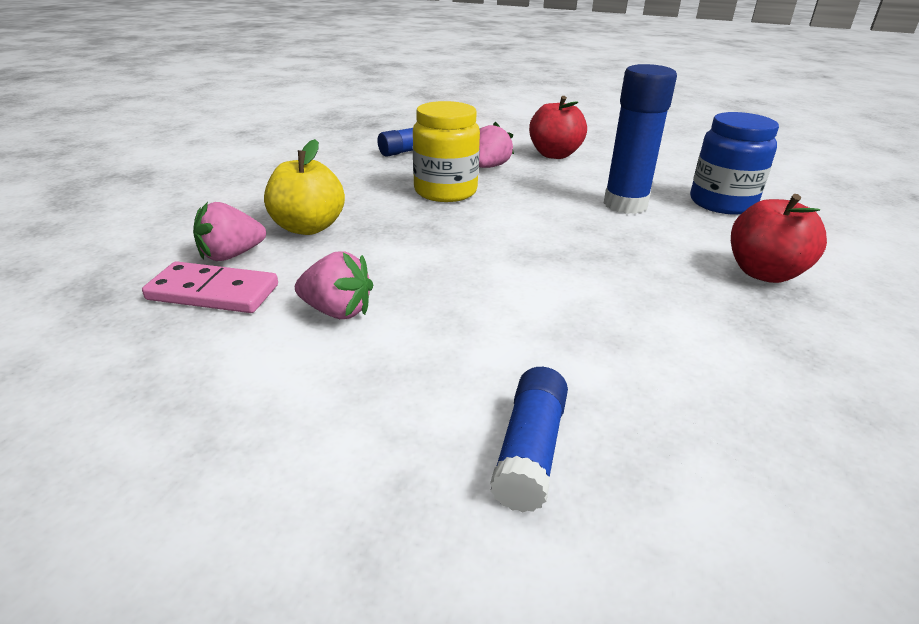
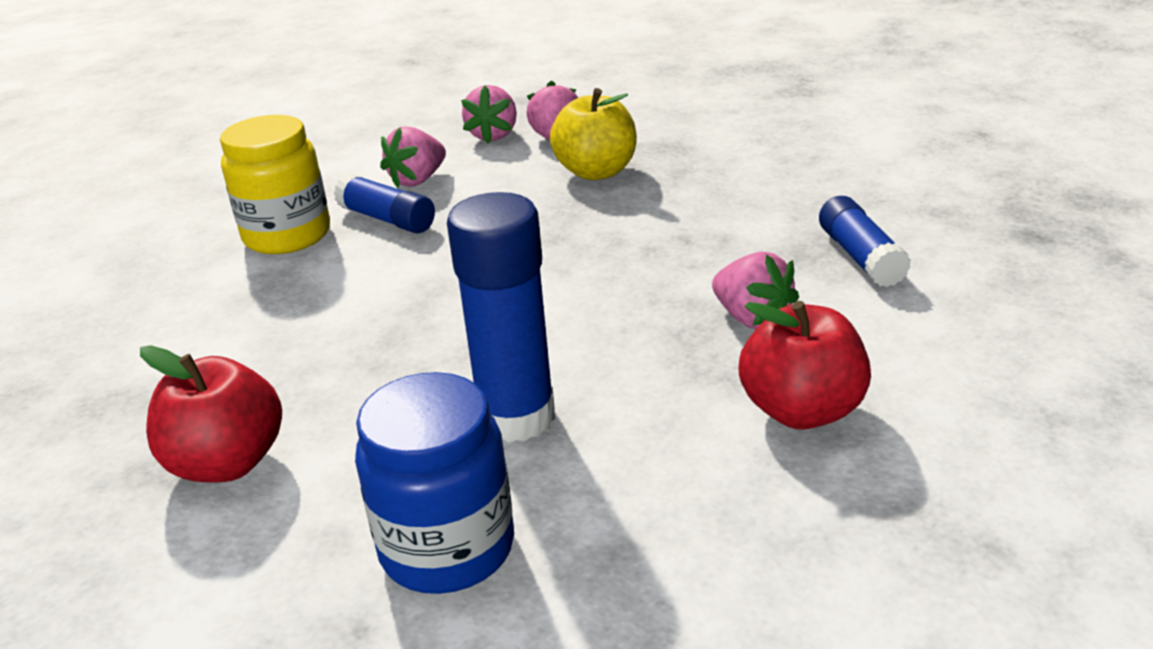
camera: 115 degrees right, 0 degrees up
(213, 292) = (493, 135): pink domino -> pink strawberry
(445, 191) = (658, 263): yellow jar -> yellow jar (287, 235)
(530, 450) = (187, 232): blue glue stick -> blue glue stick (387, 219)

